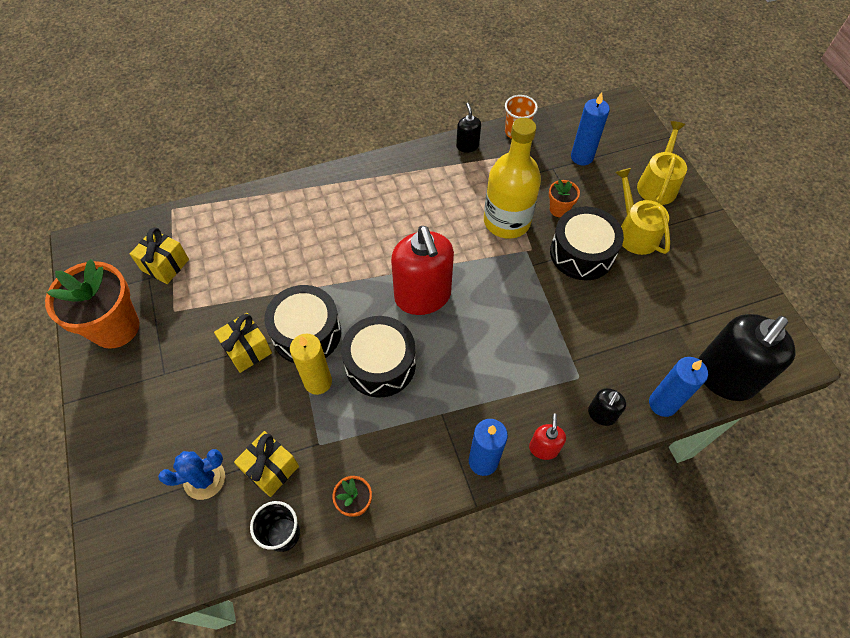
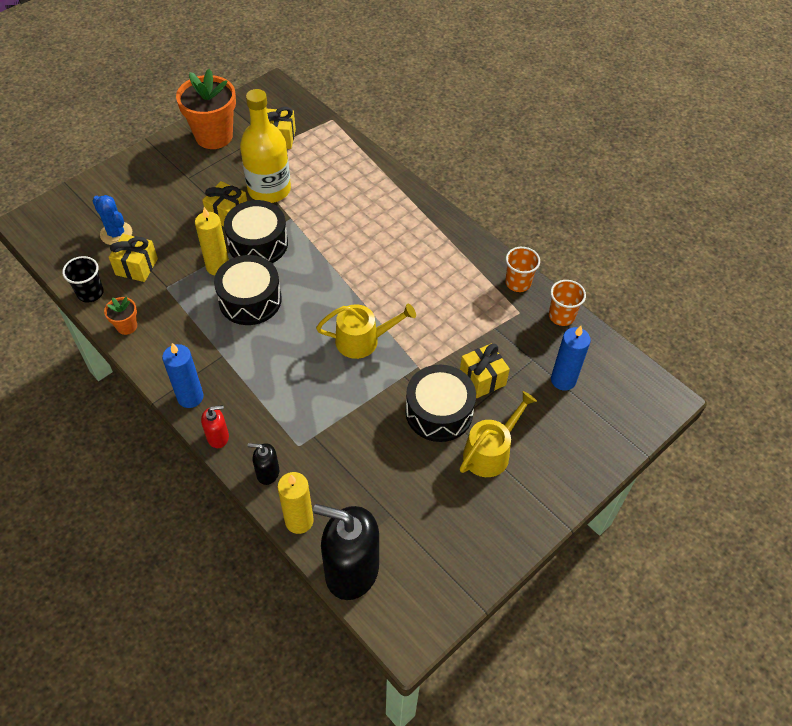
camera: 65 degrees right, 5 degrees down
(423, 296) = (329, 306): red soap dispenser -> none
(467, 146) = (518, 283): black soap dispenser -> orange cup
(507, 221) = (444, 341): yellow bottle -> yellow bottle (269, 189)
(559, 209) = (482, 379): orange flower pot -> yellow gift
(658, 184) = (568, 458): yellow watering can -> yellow watering can (363, 340)
(662, 403) = (299, 521): blue candle -> yellow candle

